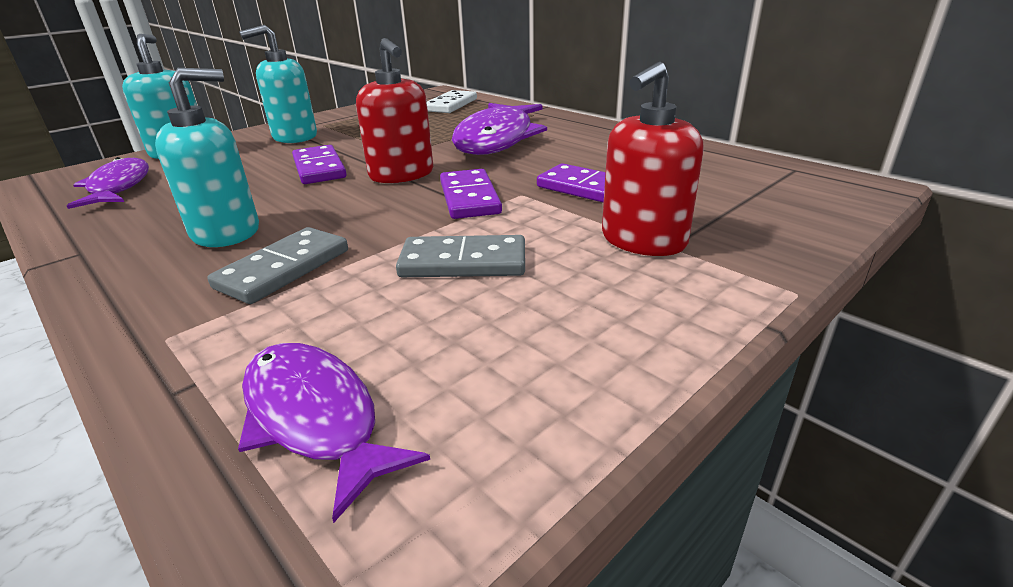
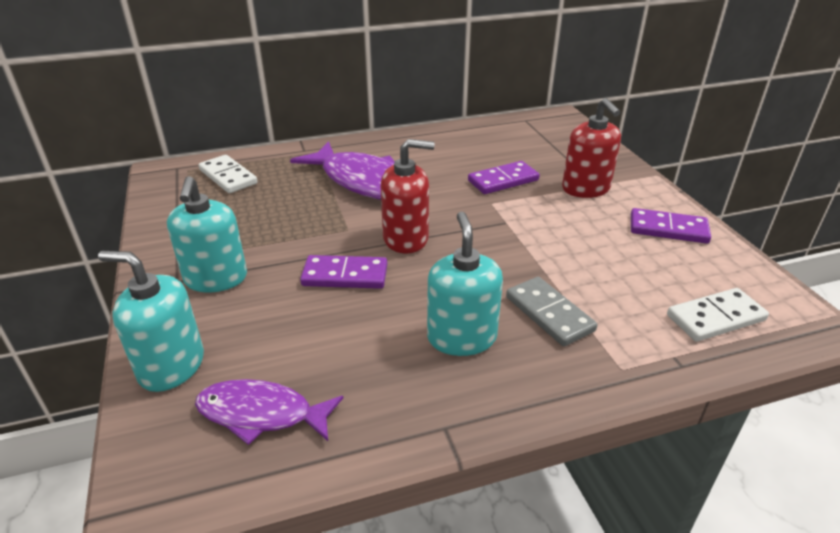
camera: 65 degrees left, 5 degrees up
(315, 418) = (715, 317): purple fish -> white domino
(463, 262) = (580, 246): grey domino -> none
(469, 198) = (481, 222): purple domino -> purple domino (668, 229)

